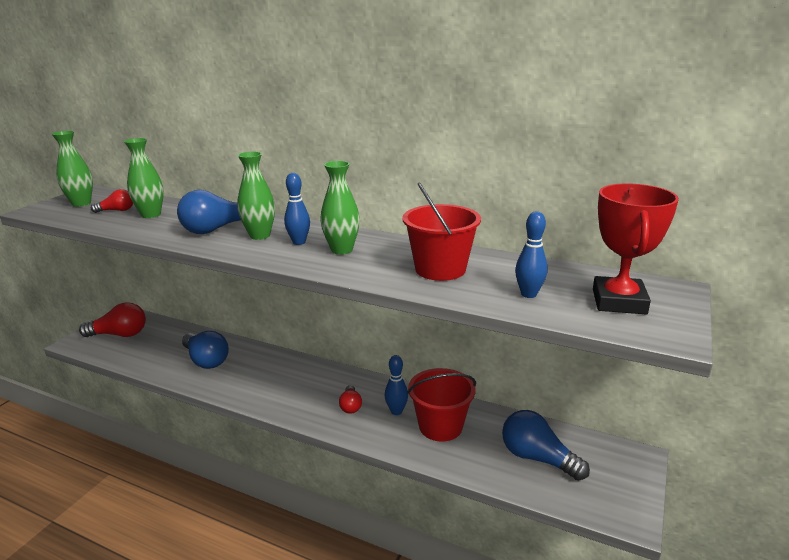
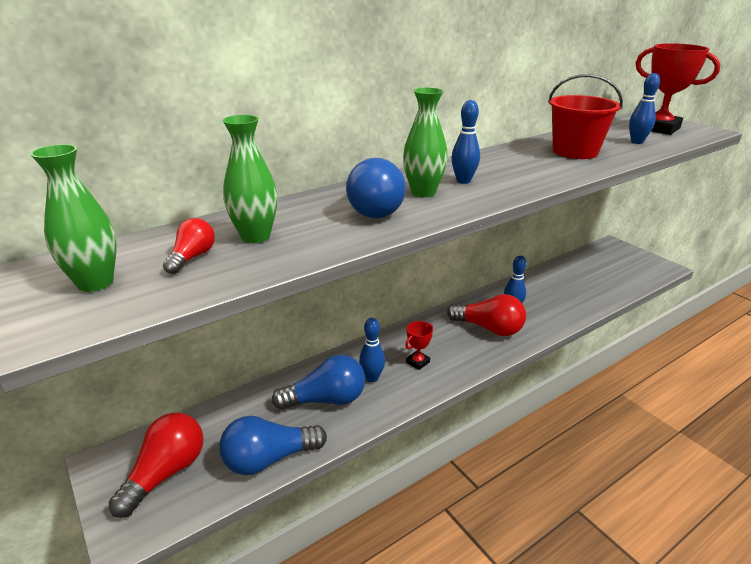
camera: 60 degrees left, 5 degrees up
(241, 370) = (372, 378): none -> blue bowling pin
(273, 383) = (418, 362): none -> red trophy
(341, 250) = (502, 170): green vase -> none
(350, 406) = (489, 328): red light bulb -> red light bulb, size x1.84
(440, 426) = (544, 297): red bucket -> none
(537, 458) = (599, 274): blue light bulb -> blue light bulb (269, 459)

